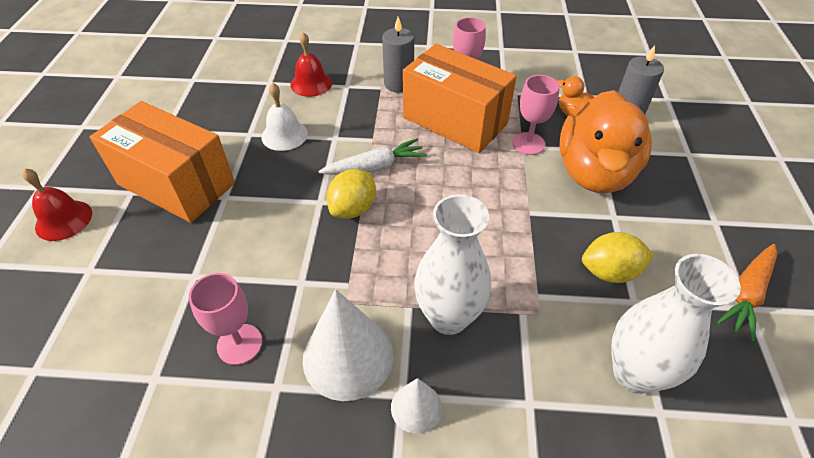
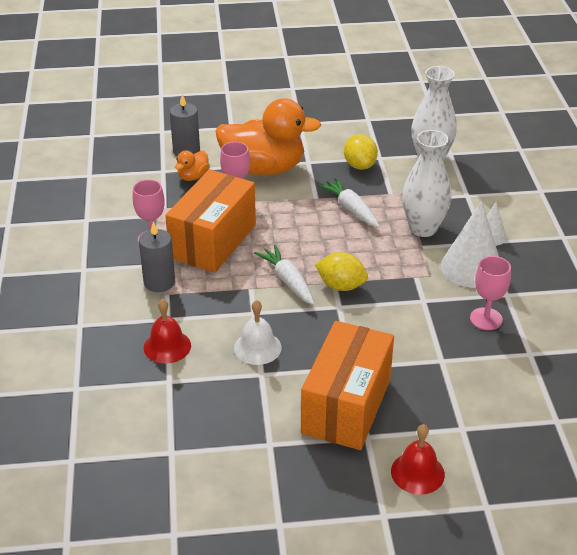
camera: 100 degrees left, 10 degrees down
(502, 243) = (351, 209): none -> white carrot
(746, 294) = (358, 119): orange carrot -> none

